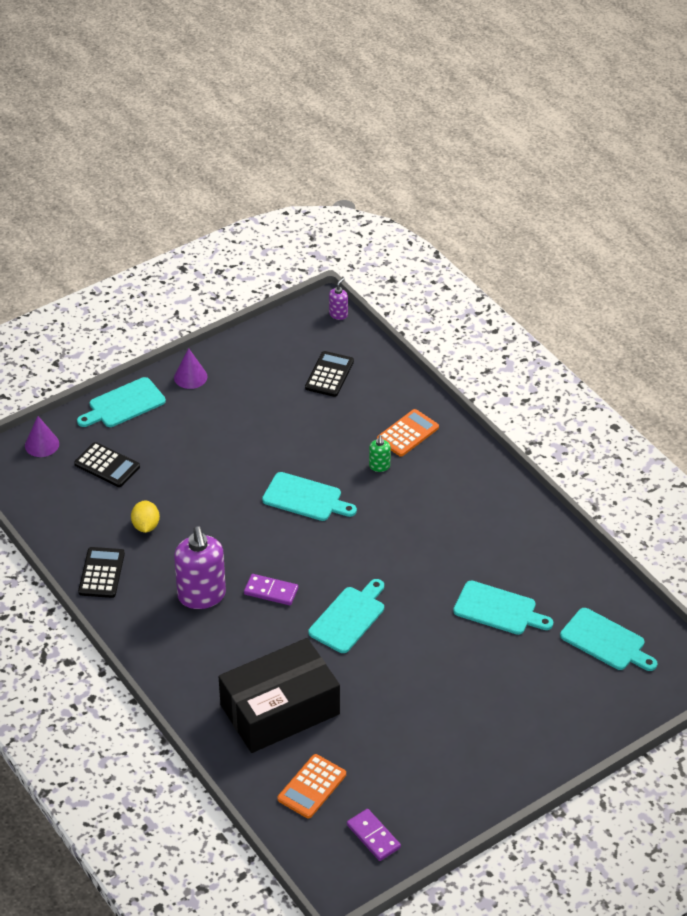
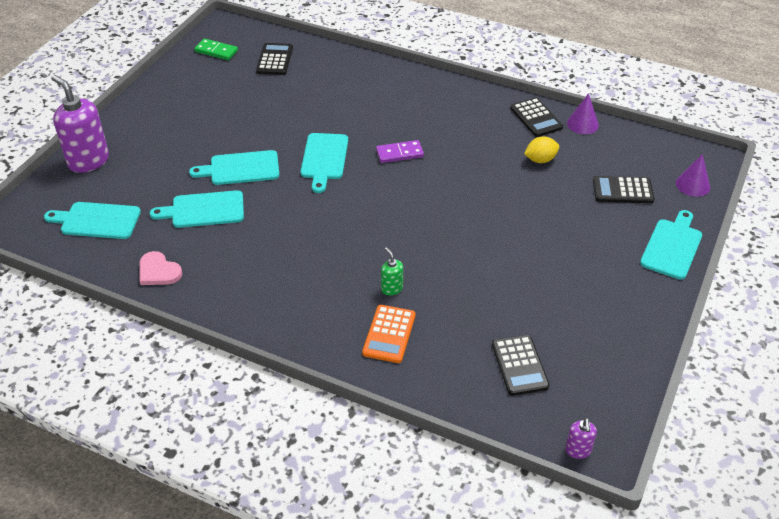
camera: 150 degrees right, 0 degrees up
(146, 526) = (540, 160): yellow lemon -> yellow lemon turned 75 degrees counterclockwise
(190, 377) = (647, 300): purple cone -> purple cone (582, 124)
(202, 596) = (448, 131): purple soap dispenser -> purple soap dispenser (88, 161)
(280, 710) = (329, 89): black box -> none
(305, 498) = (434, 232): turquoise cutting board -> turquoise cutting board (240, 168)
(312, 787) = (275, 60): orange calculator -> black calculator
(373, 836) = (216, 51): purple domino -> green domino
(568, 563) = (158, 271): none -> pink heart

